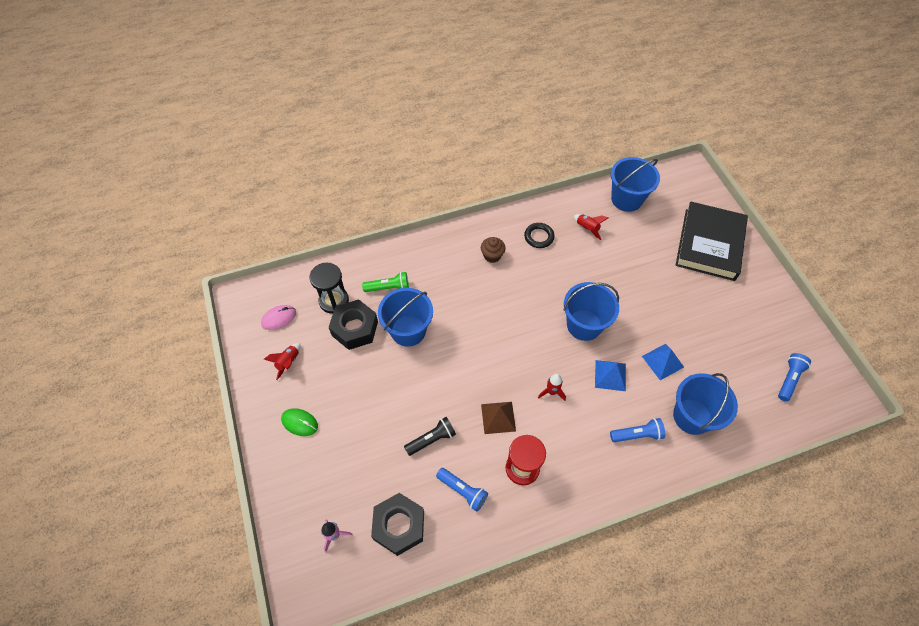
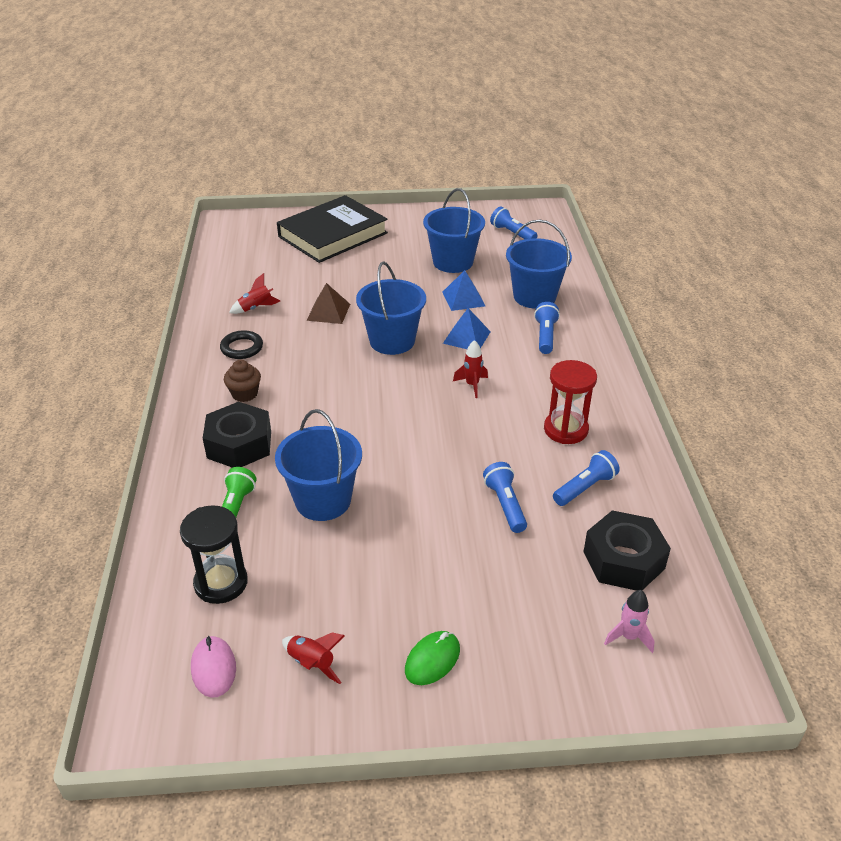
camera: 75 degrees left, 20 degrees down
(355, 328) = (288, 563): black nut -> black nut (239, 444)
(432, 439) = (505, 505): black flashlight -> blue flashlight
(498, 417) = (492, 436): brown pyramid -> brown pyramid (328, 312)
(626, 199) = (233, 271): blue bucket -> blue bucket (453, 262)
(709, 244) = (333, 235): black book -> black book turned 75 degrees counterclockwise

